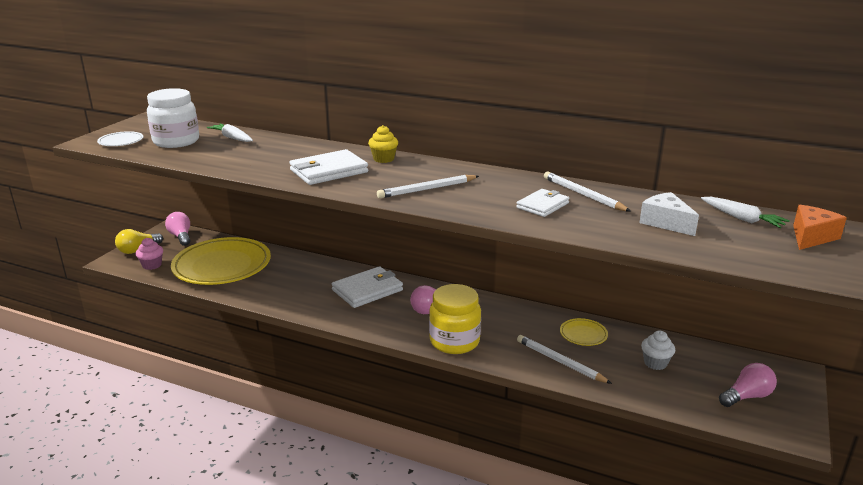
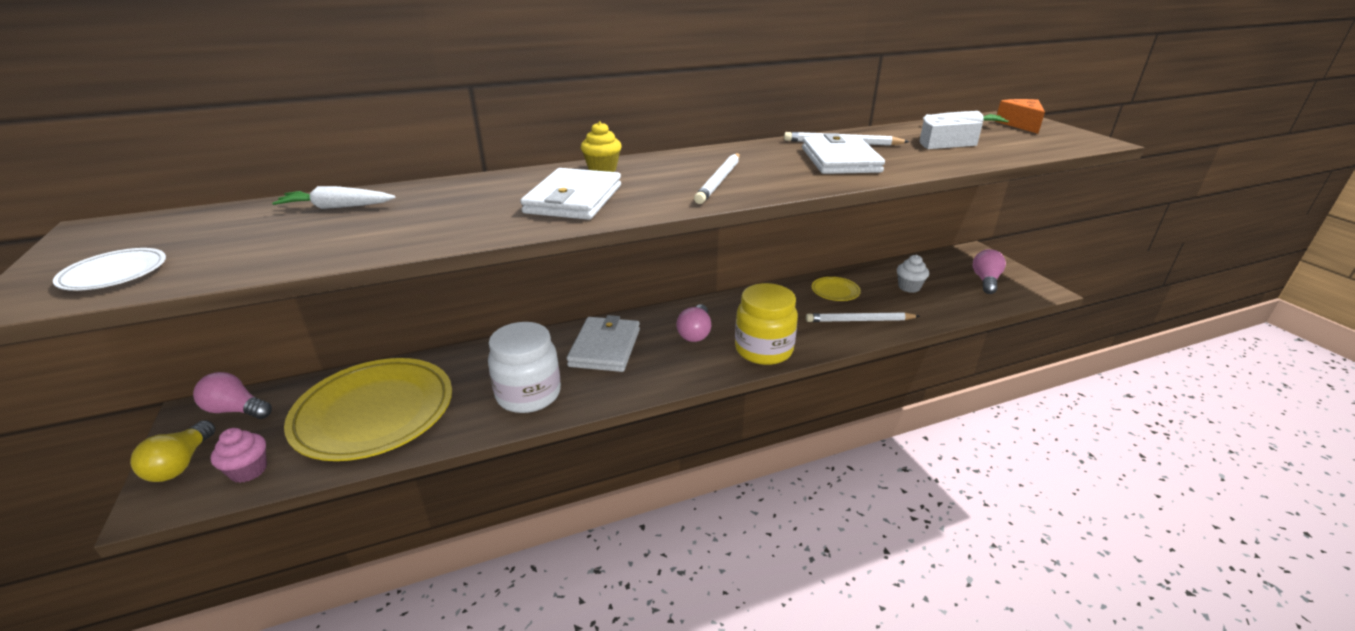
camera: 45 degrees left, 5 degrees up
(176, 141) = (242, 239): white jar -> white jar (528, 394)
(543, 205) = (840, 160): white wallet -> white wallet, size x1.59

